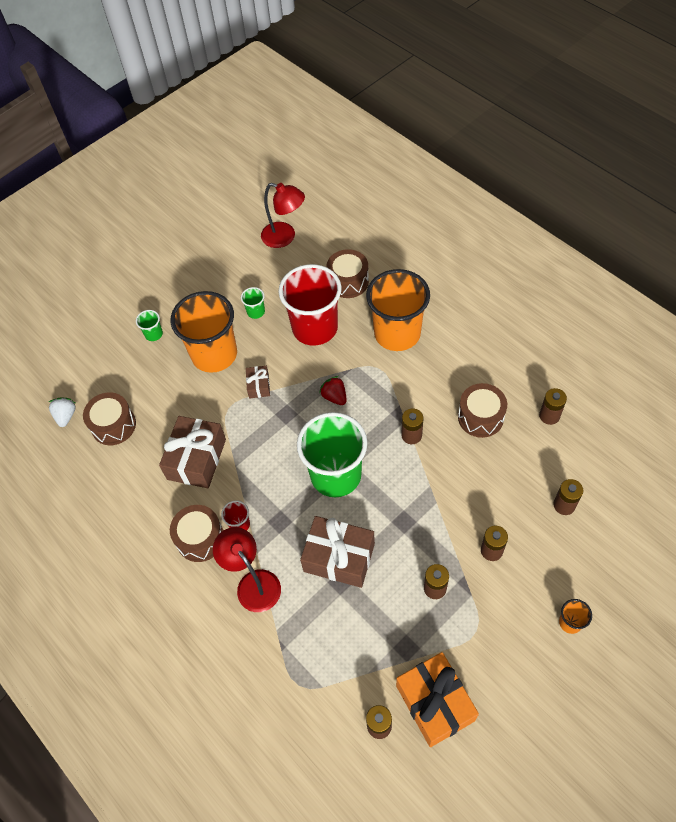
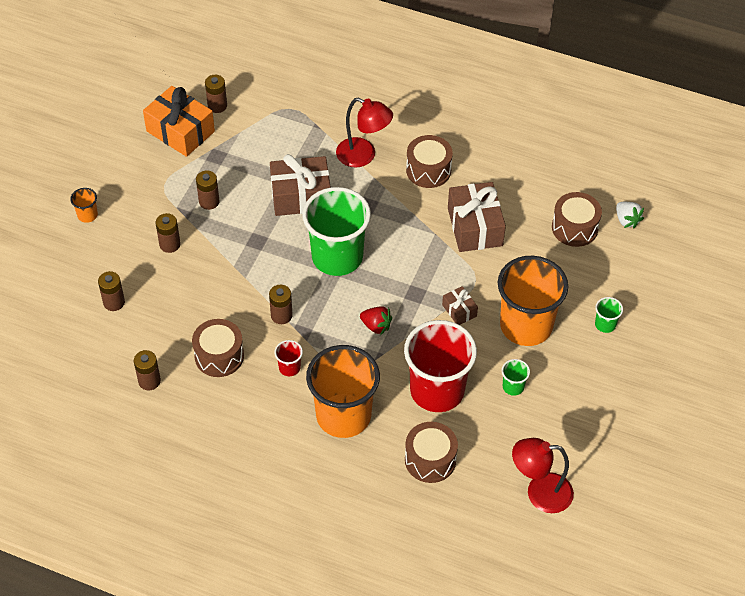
camera: 150 degrees right, 5 degrees down
(239, 524) = (401, 191): red cup -> red cup (289, 368)

